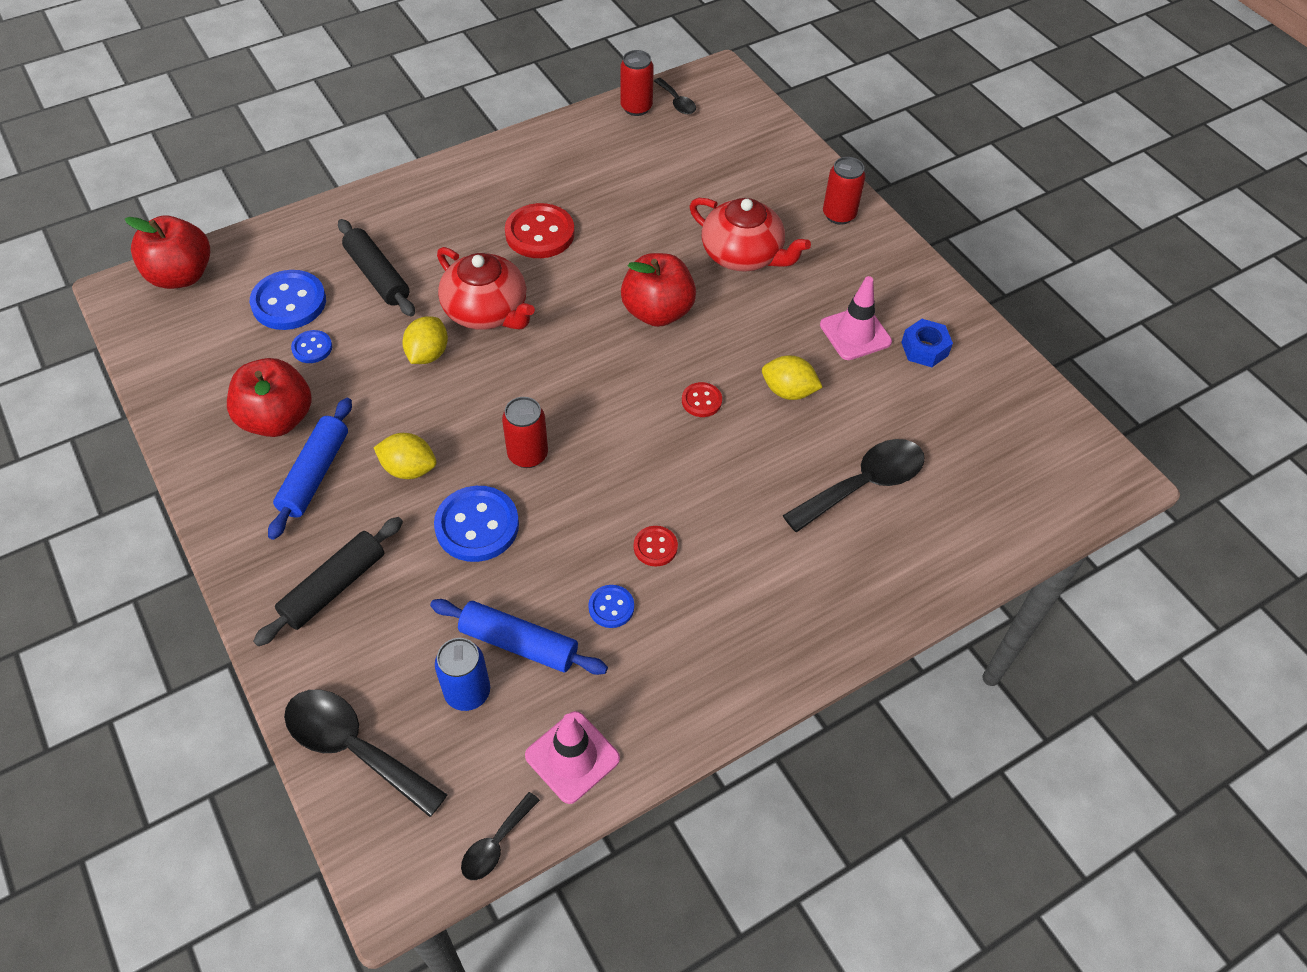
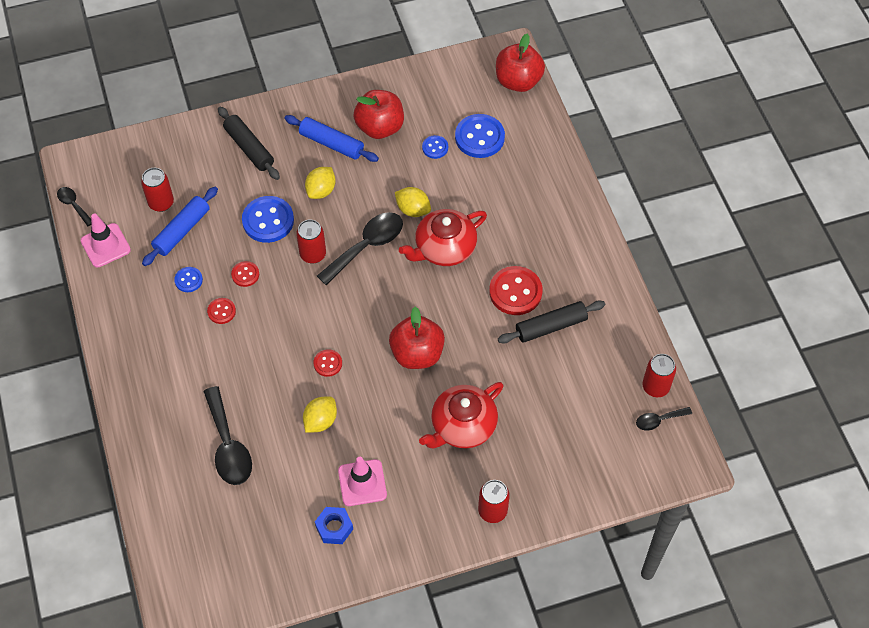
camera: 105 degrees right, 5 degrees up
(354, 748) = (149, 150): black spoon -> black spoon (367, 246)
(377, 276) = (493, 188): black rolling pin -> black rolling pin (551, 326)
(467, 692) = (161, 203): blue can -> red can
(582, 532) = (245, 274): none -> red button

